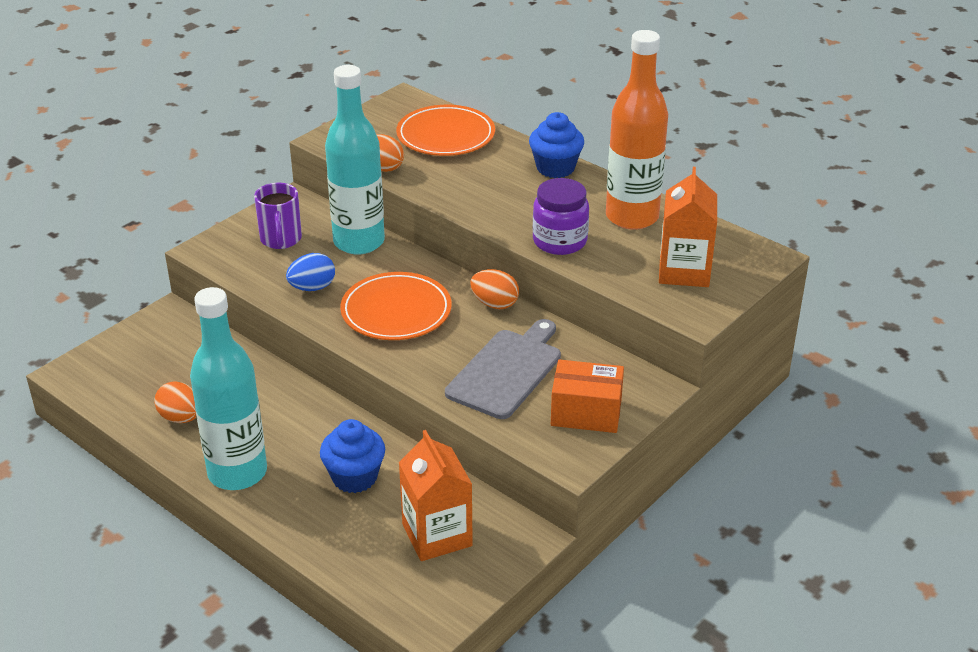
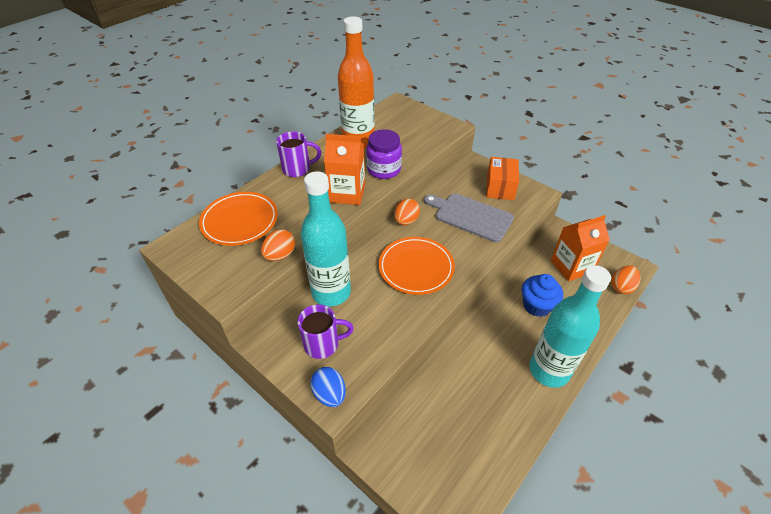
camera: 90 degrees left, 10 degrees up
(181, 418) = (501, 417): orange egg -> orange egg (621, 287)
(312, 287) = (389, 317): blue egg -> blue egg (330, 394)
(555, 168) = (297, 169): blue cupcake -> purple mug
(684, 271) = (412, 128): orange carton -> orange carton (347, 193)

